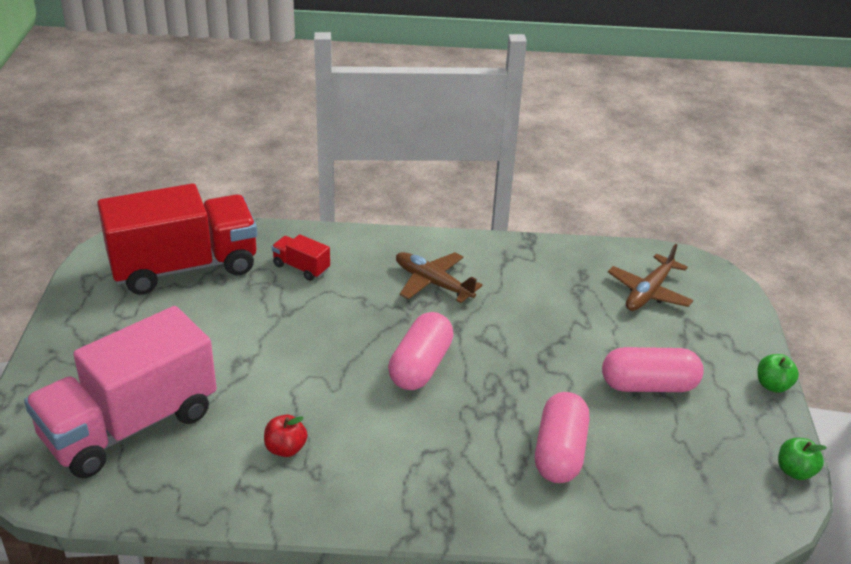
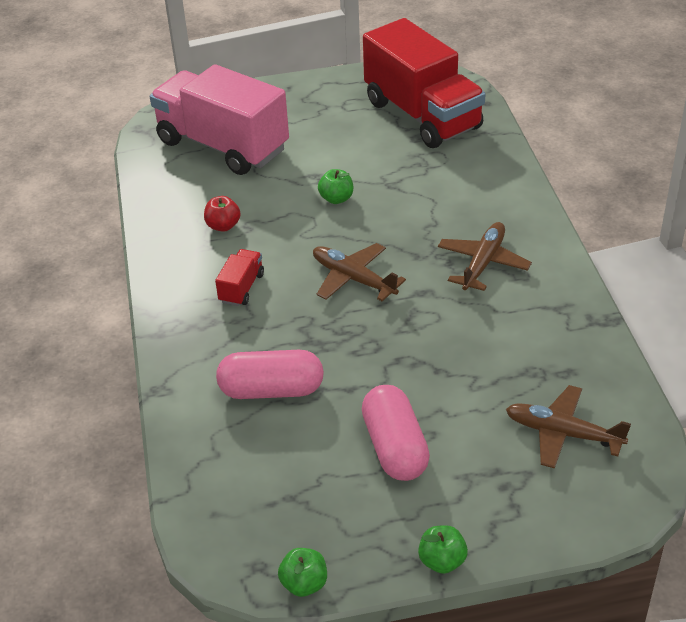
camera: 80 degrees right, 5 degrees up
(287, 353) = (336, 199): none -> green apple
(301, 267) = (459, 177): red truck -> red truck (241, 288)
(420, 366) = (354, 279): pink capsule -> brown plane

